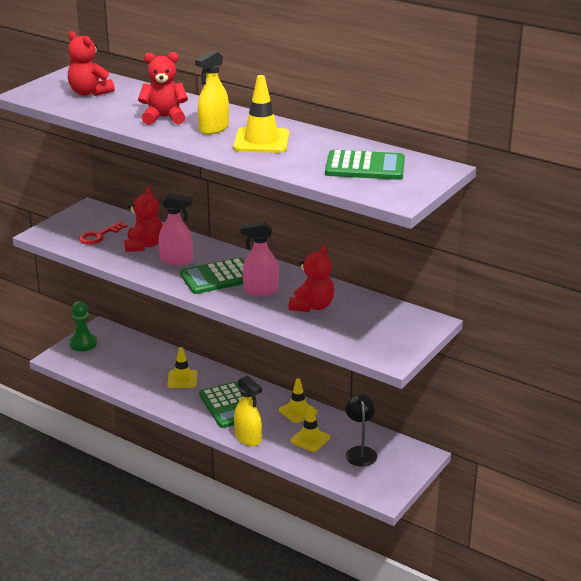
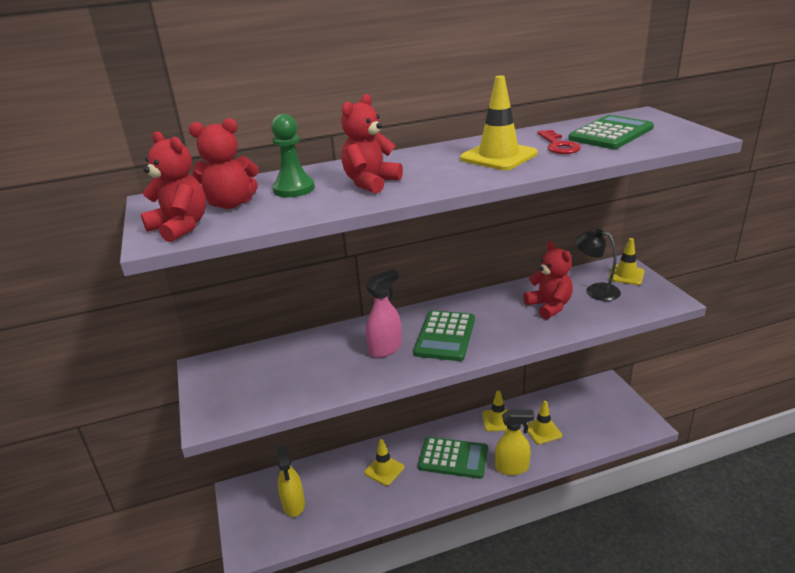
camera: 50 degrees left, 0 degrees up
(83, 344) = (248, 517): green pawn -> green pawn (294, 189)
(99, 236) = (271, 380): red key -> red key (558, 145)
(144, 245) = (330, 358): red teddy bear -> red teddy bear (180, 227)
(213, 129) = (437, 168): yellow spray bottle -> yellow spray bottle (293, 504)
(260, 291) = (495, 322): pink spray bottle -> none
(360, 452) = (580, 412): black lamp -> black lamp (595, 290)
(412, 328) = (626, 275): none -> yellow traffic cone

